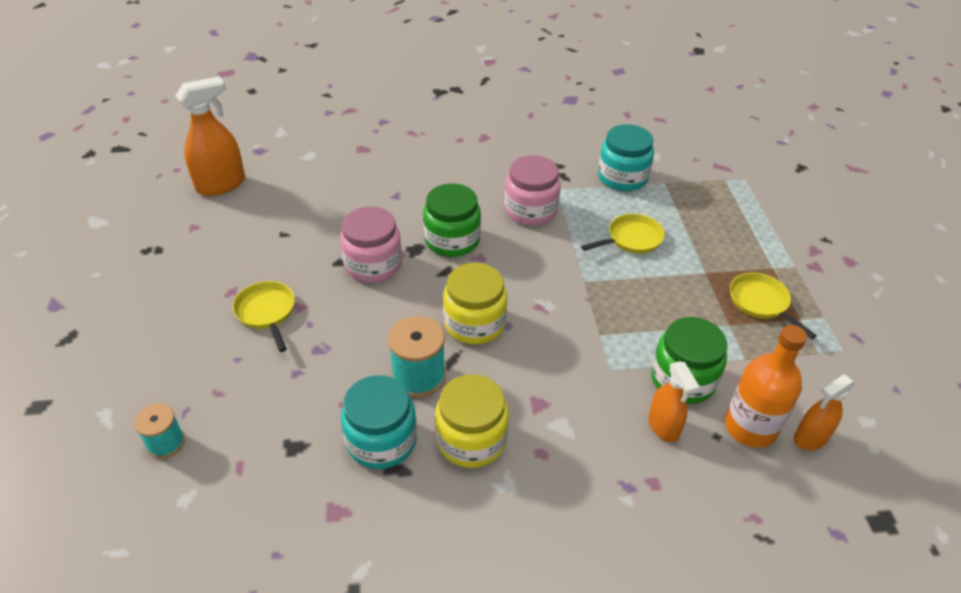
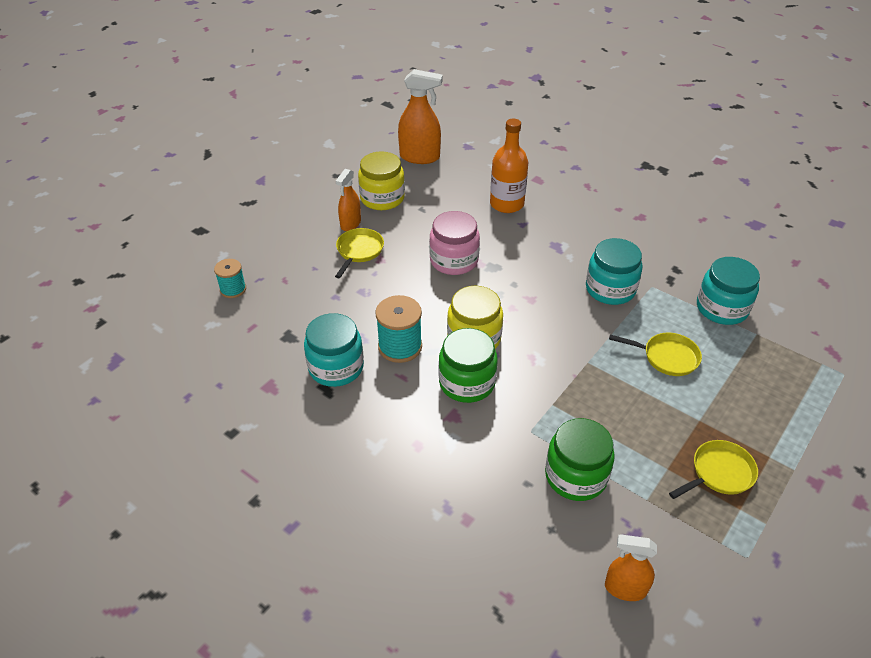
camera: 45 degrees right, 0 degrees up
(452, 240) = (525, 276): green jar -> green jar (467, 382)
(471, 439) = (386, 405): yellow jar -> yellow jar (382, 198)
(530, 210) = (610, 289): pink jar -> turquoise jar
(663, 427) = (519, 493): orange spray bottle -> orange spray bottle (350, 224)
(750, 427) = (585, 544): orange bottle -> orange bottle (507, 204)
(761, 303) = (719, 473): yellow pan -> yellow pan turned 45 degrees clockwise

